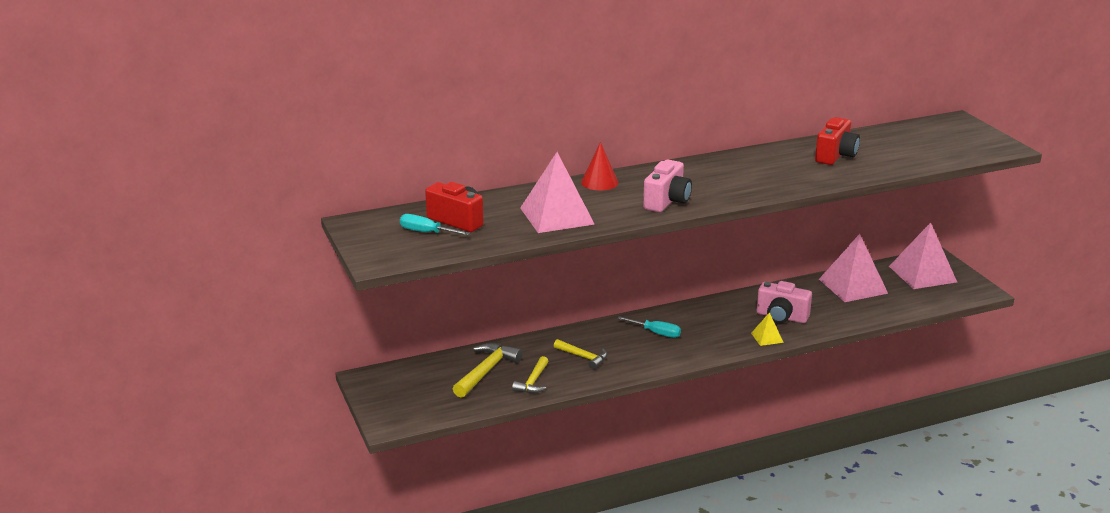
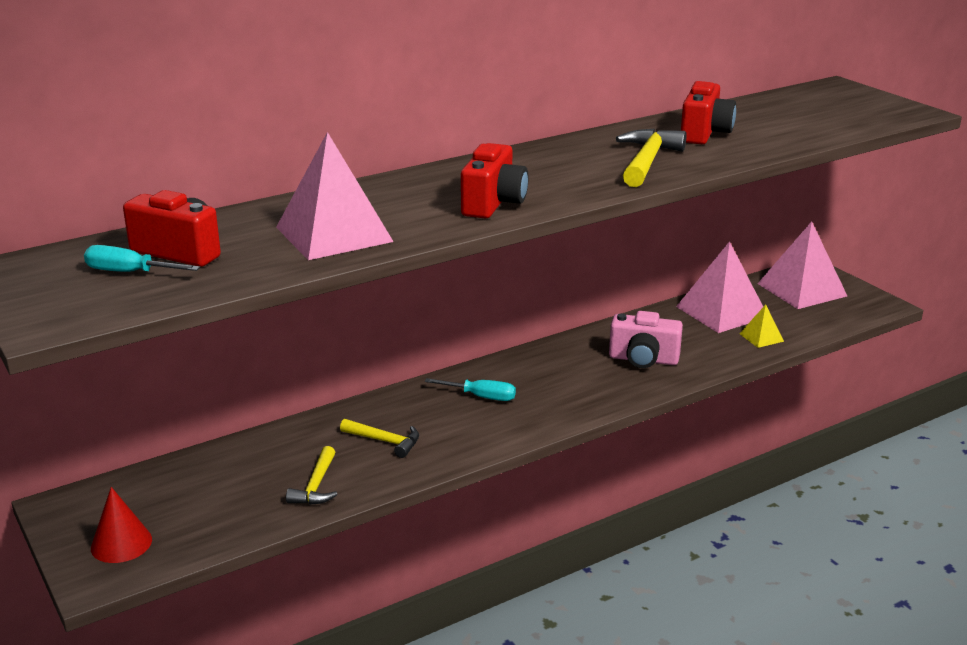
camera: 10 degrees left, 0 degrees up
(486, 371) = (245, 476): yellow hammer -> yellow hammer (647, 161)
(599, 182) = (389, 185): red cone -> red cone (121, 543)
(667, 201) = (493, 204): pink camera -> red camera
(767, 337) = (632, 389): yellow pyramid -> yellow pyramid (761, 337)

